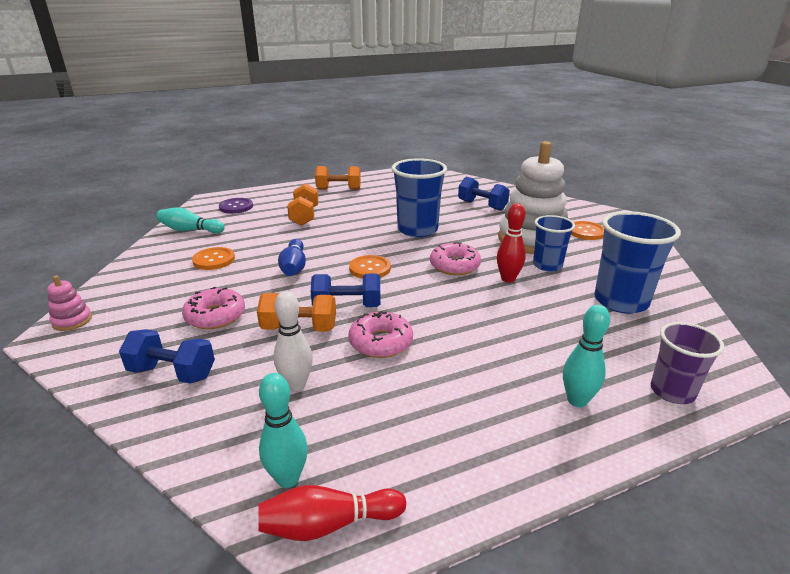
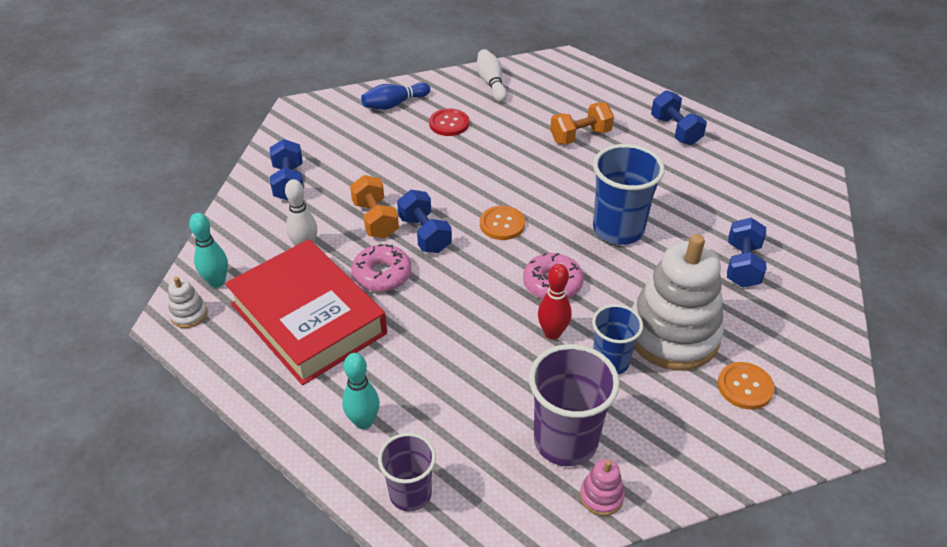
camera: 65 degrees right, 15 degrees up
(72, 321) = (321, 105): pink stacking toy -> pink stacking toy (601, 496)
(190, 230) = (491, 83): turquoise bowling pin -> white bowling pin
(214, 260) = (449, 123): orange button -> red button
(215, 316) = (366, 168): pink donut -> none
(236, 207) = (563, 83): purple button -> none
(294, 267) = (470, 175): blue bowling pin -> blue bowling pin (394, 104)
(328, 524) = (189, 314): red bowling pin -> white stacking toy
(338, 189) = (675, 130): orange dumbbell -> blue dumbbell
(410, 407) = (308, 318): none -> red book
(620, 301) = (565, 441): blue cup -> purple cup

